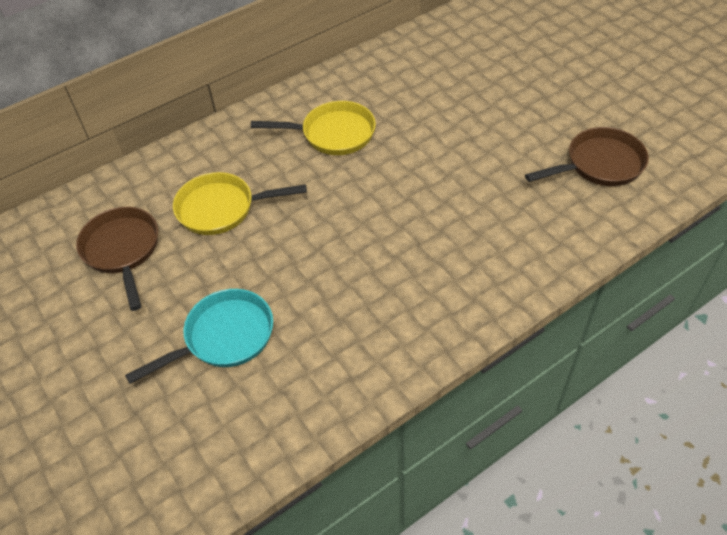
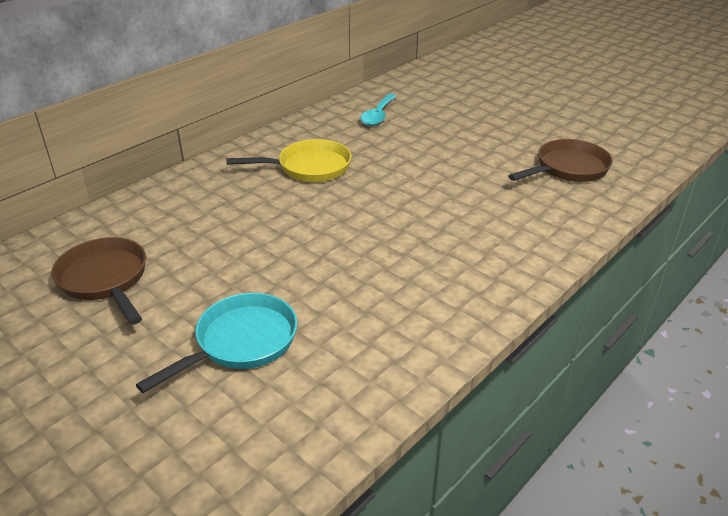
camera: 15 degrees left, 15 degrees down
(221, 208) = (209, 234): yellow pan -> none
(421, 67) = (378, 115): none -> turquoise spoon

